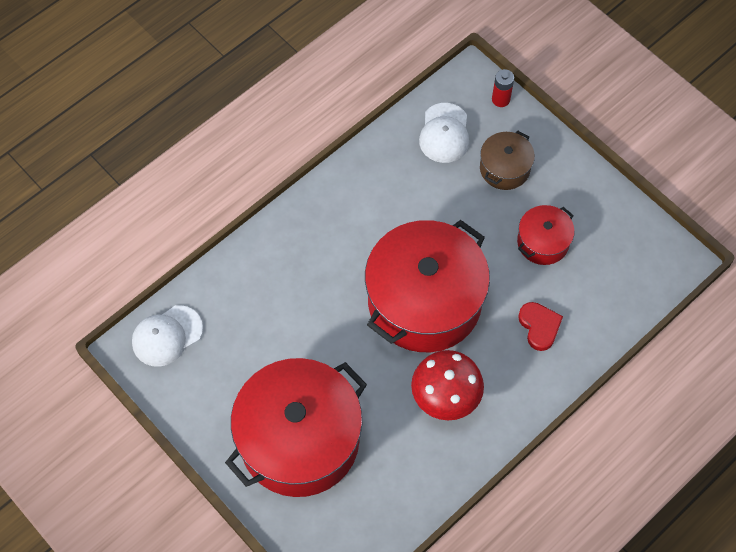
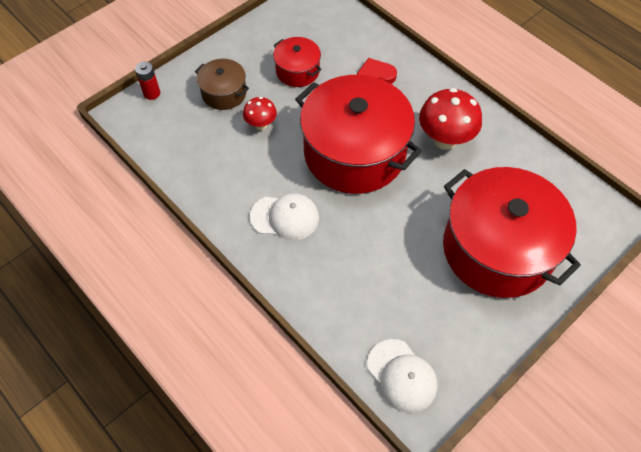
camera: 90 degrees left, 5 degrees down
(444, 133) = (182, 135): white cap -> white cap (285, 217)
(461, 207) = (261, 125): none -> red mushroom

